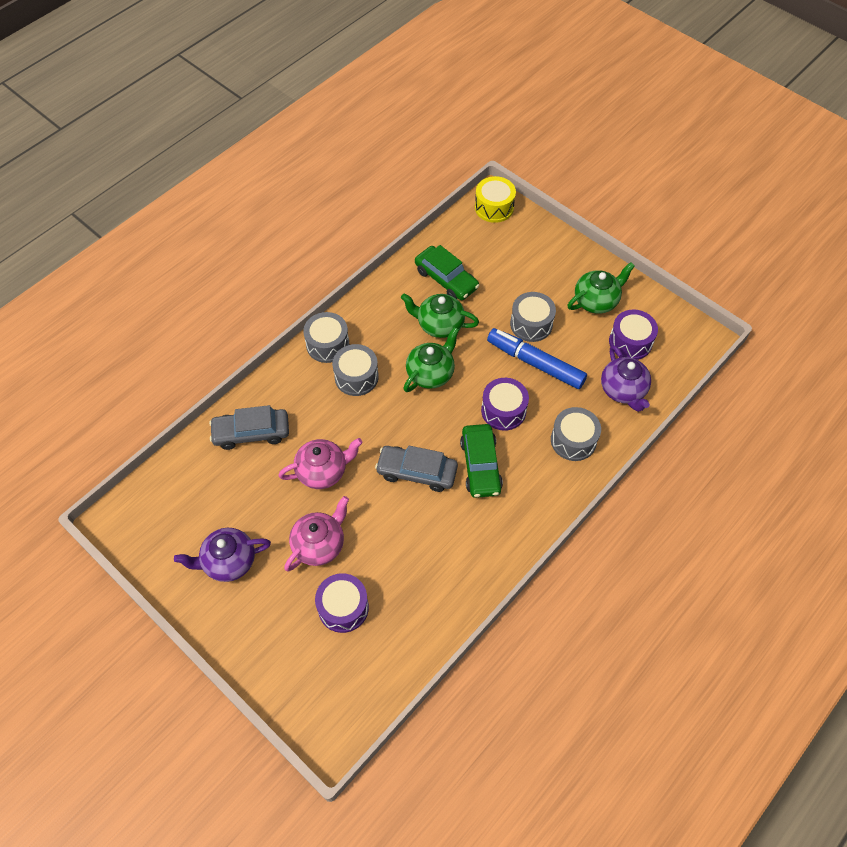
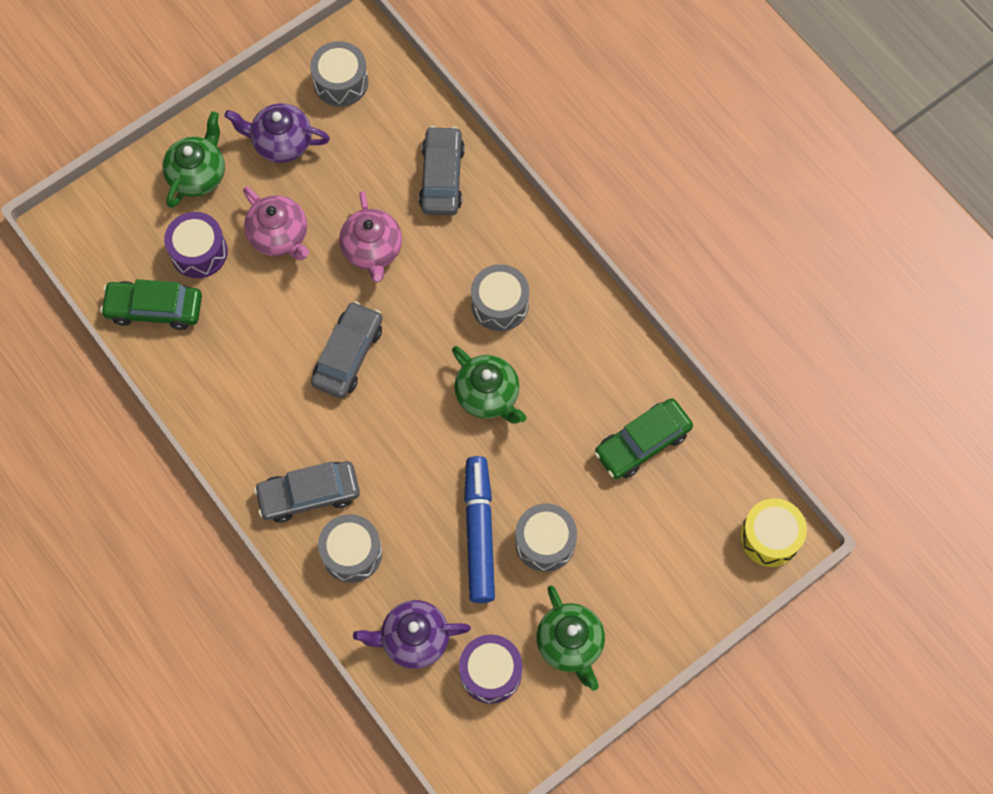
camera: 100 degrees right, 10 degrees up
(228, 561) = (281, 142): purple teapot -> purple teapot turned 75 degrees counterclockwise
(327, 344) = (556, 276): grey drum -> grey drum (341, 82)
(439, 325) = (564, 420): green teapot -> green teapot (198, 175)
(480, 465) = (341, 431): green car -> green car (154, 309)
(503, 410) = (414, 475): purple drum -> none
(535, 363) = (479, 532): blue marker -> blue marker turned 45 degrees counterclockwise
(537, 478) = (309, 494): none -> grey car

